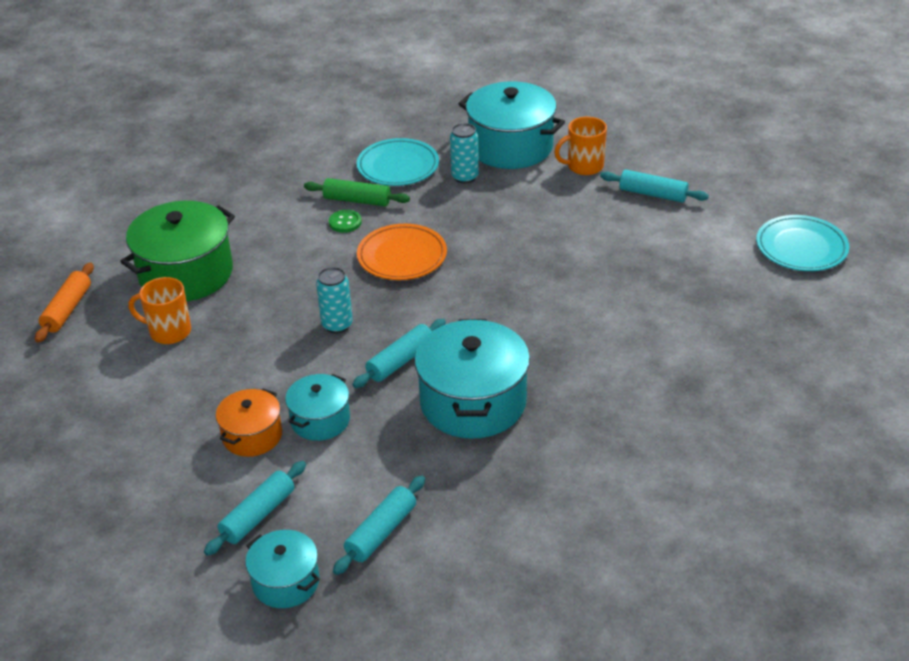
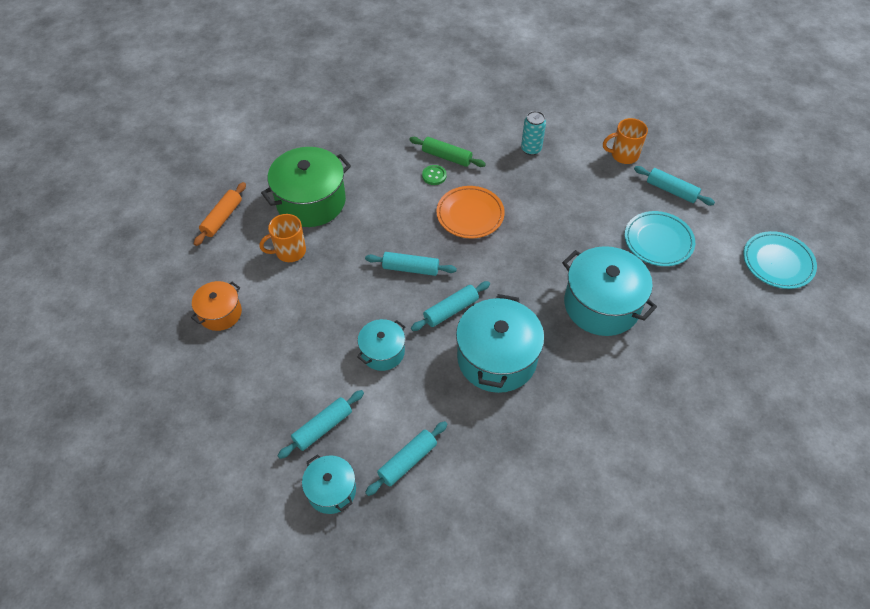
camera: 10 degrees right, 15 degrees up
(169, 331) = (289, 251): orange mug -> orange mug turned 45 degrees counterclockwise
(252, 435) = (331, 356): orange pot -> orange pot (220, 313)
(337, 325) = (411, 268): turquoise can -> turquoise rolling pin
(398, 166) = (483, 131): turquoise plate -> turquoise plate (658, 241)
(511, 146) = (571, 126): turquoise pot -> turquoise pot (601, 305)

